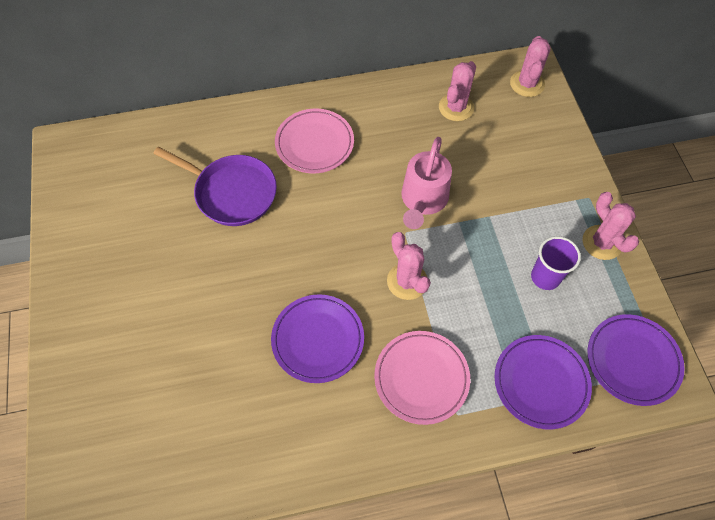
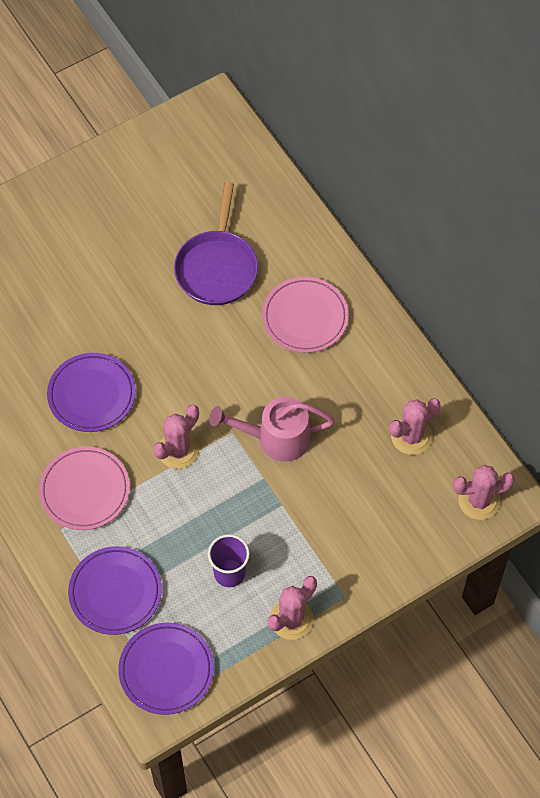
camera: 70 degrees right, 0 degrees up
(456, 107) = (411, 436): pink cactus -> pink cactus turned 45 degrees counterclockwise

